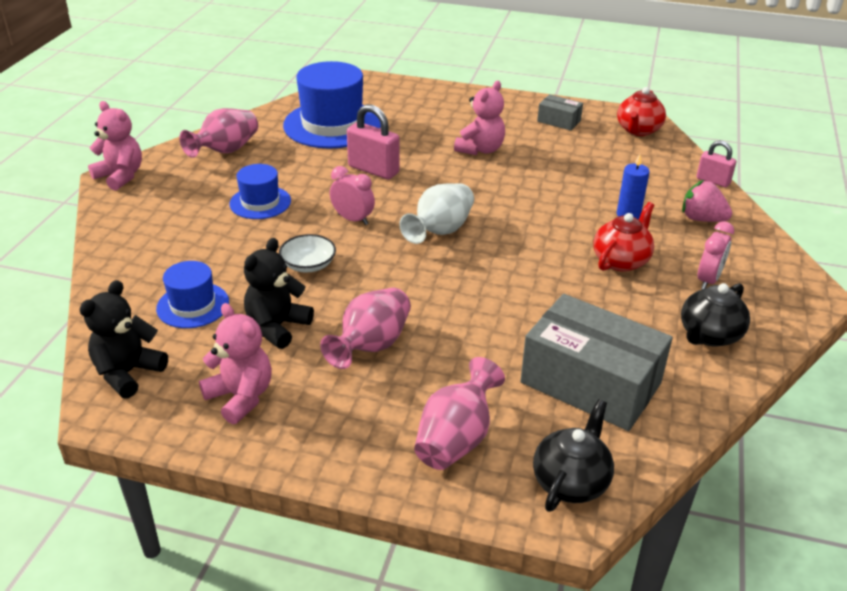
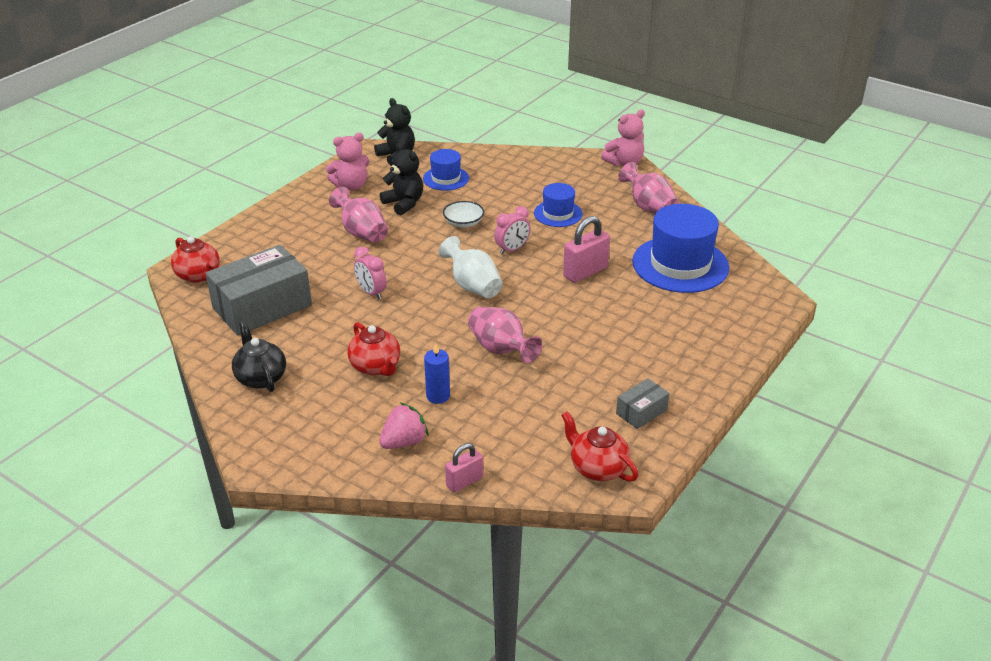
camera: 110 degrees right, 0 degrees up
(456, 439) = (261, 246): pink vase -> pink vase (501, 349)
(480, 149) = (598, 340): pink teddy bear -> none
(571, 482) = (199, 275): black teapot -> red teapot
(708, 280) = (319, 406): pink clock -> pink clock (371, 292)

